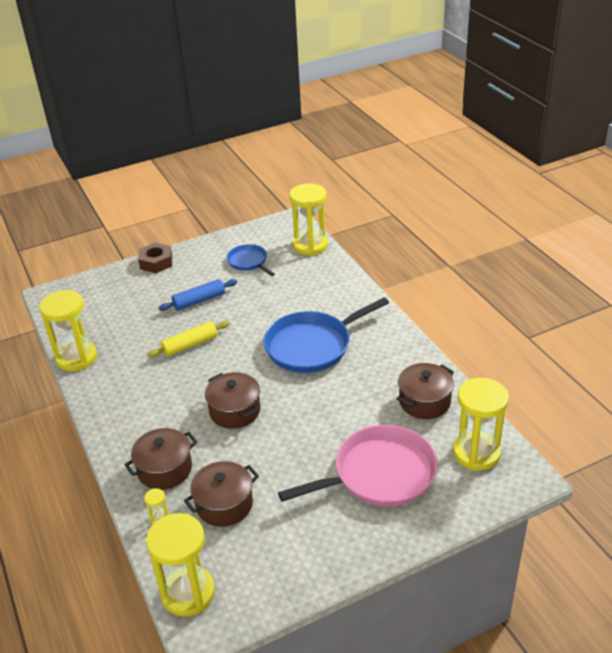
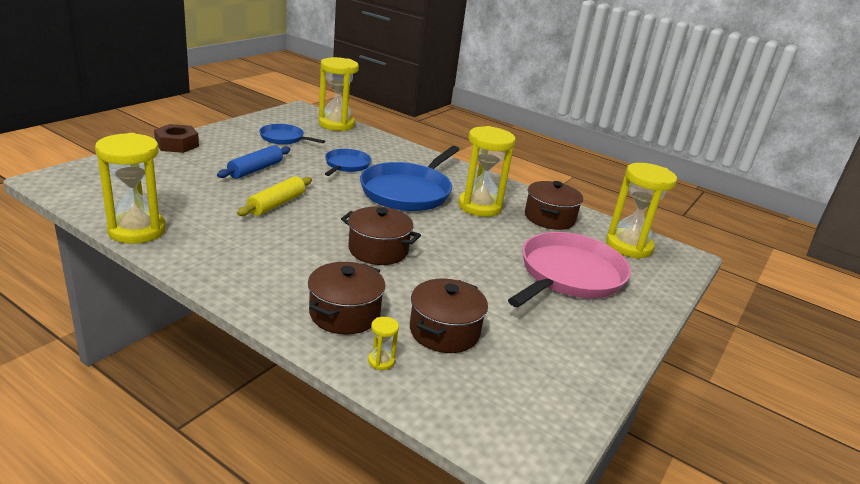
camera: 35 degrees left, 10 degrees down
(188, 593) = (485, 427): yellow hourglass -> yellow hourglass (479, 206)
(280, 304) = (346, 165): none -> blue pan

